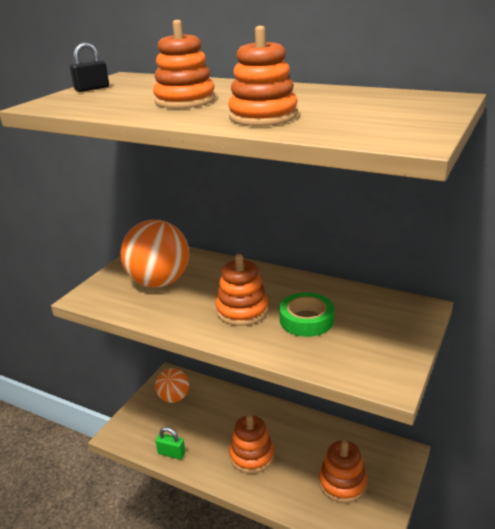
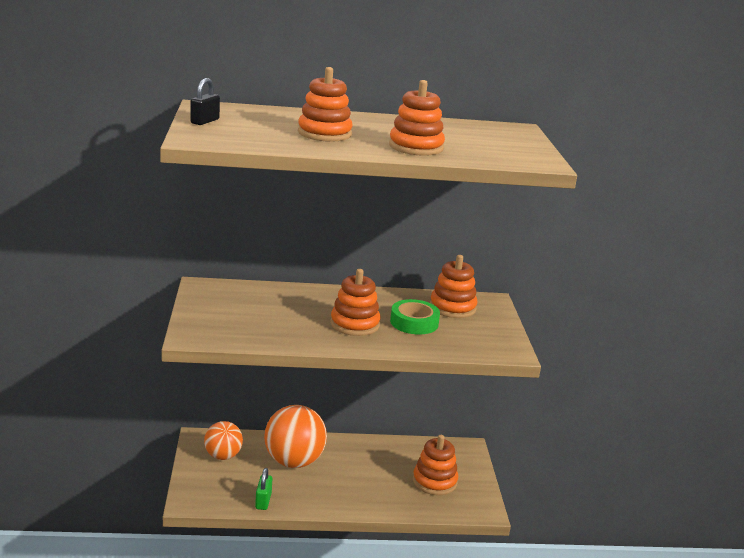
camera: 35 degrees left, 5 degrees down
(159, 282) = (251, 314): orange ball -> orange ball (294, 461)
(171, 453) = (263, 501): green padlock -> green padlock turned 75 degrees counterclockwise
(251, 456) = (342, 483): orange stacking toy -> orange stacking toy (452, 307)

